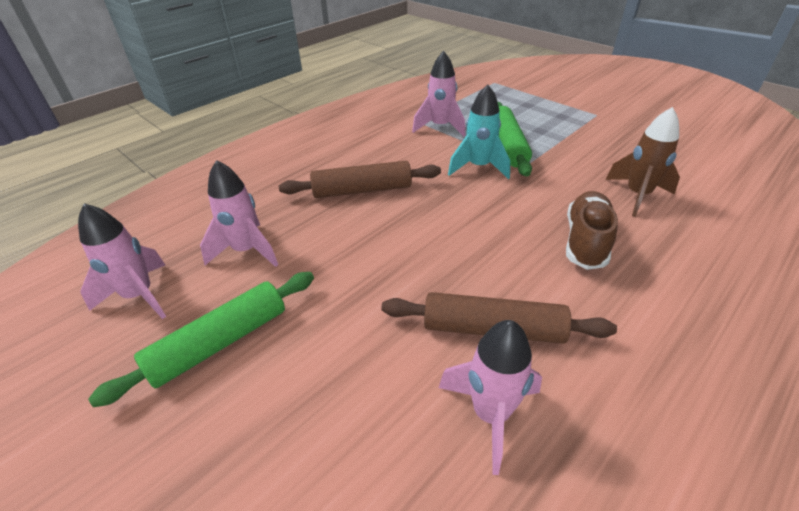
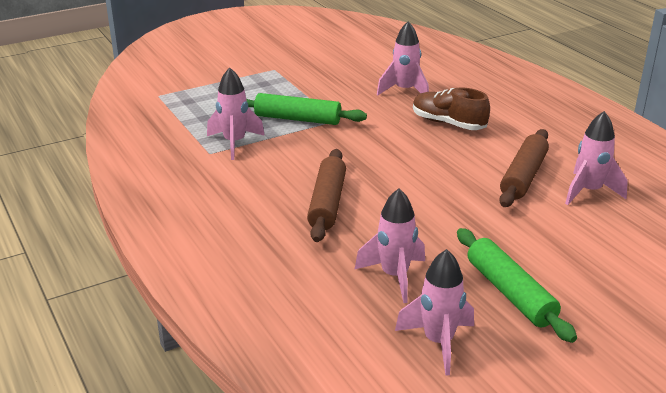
camera: 75 degrees left, 10 degrees down
(478, 167) = (325, 140): turquoise rocket -> none
(637, 195) = (404, 91): brown rocket -> pink rocket

